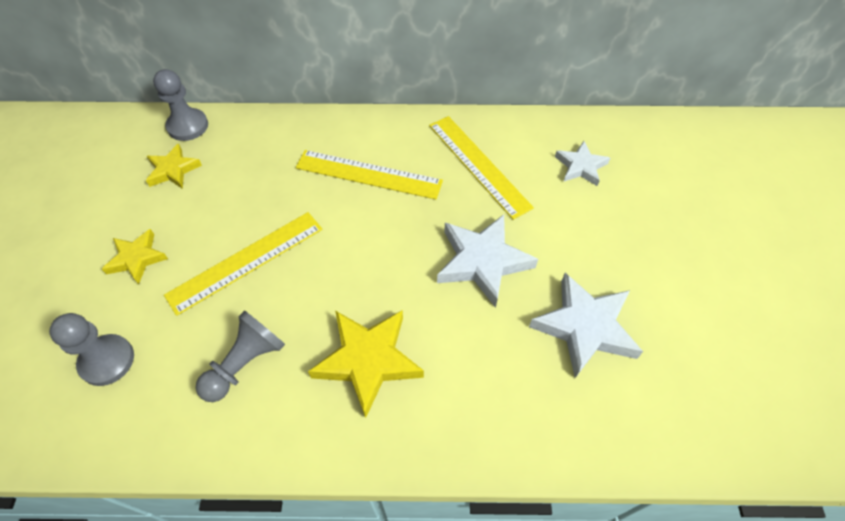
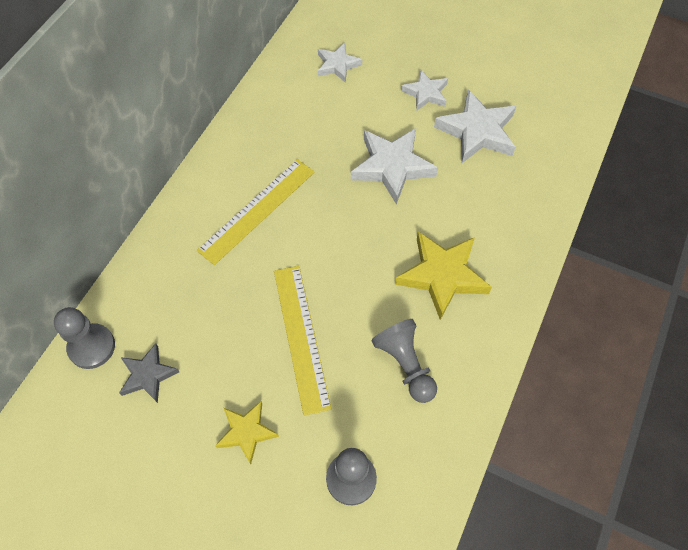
camera: 65 degrees left, 5 degrees up
(173, 170) = (148, 375): yellow star -> grey star
(478, 165) = (295, 128): yellow ruler -> none
(602, 256) = (425, 93): none -> white star

